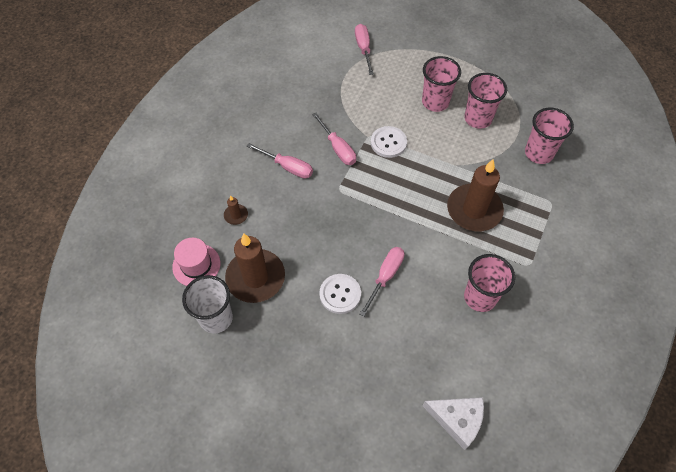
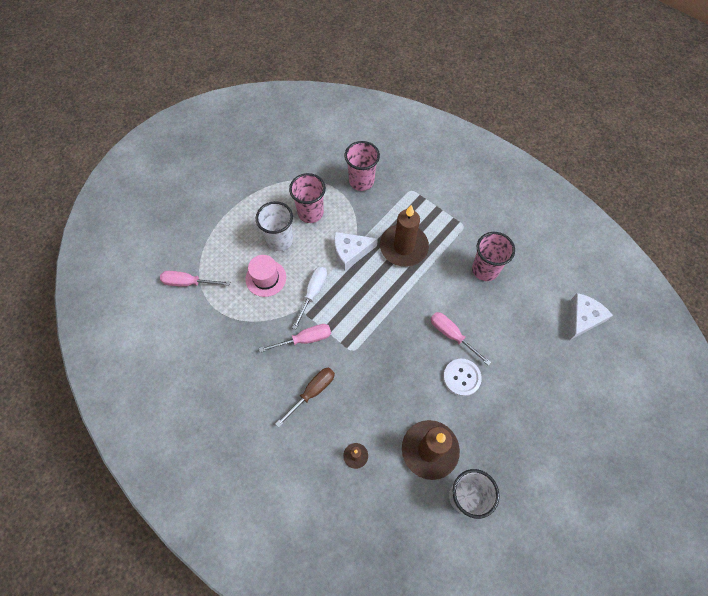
camera: 75 degrees left, 5 degrees up
(196, 265) = (403, 507): pink hat -> pink hat (266, 278)
(287, 167) = (312, 392): pink screwdriver -> brown screwdriver
(388, 143) = (313, 293): white button -> white screwdriver
(435, 102) = (280, 240): pink cup -> white cup
(447, 163) = (350, 252): none -> white cheese

